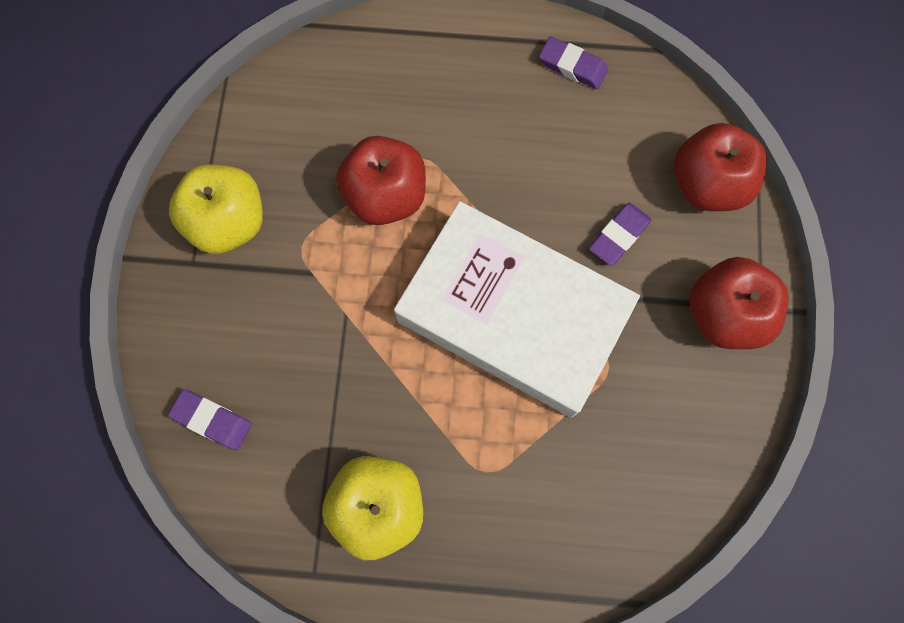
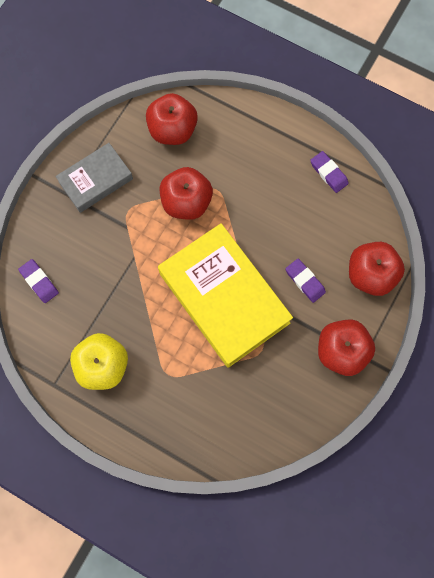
camera: 25 degrees right, 0 degrees up
(229, 223) = (95, 180): yellow apple -> grey book
(312, 99) = (172, 130): none -> red apple
(513, 314) = (224, 298): white book -> yellow book
(619, 236) = (305, 281): purple eraser -> purple eraser turned 75 degrees clockwise

